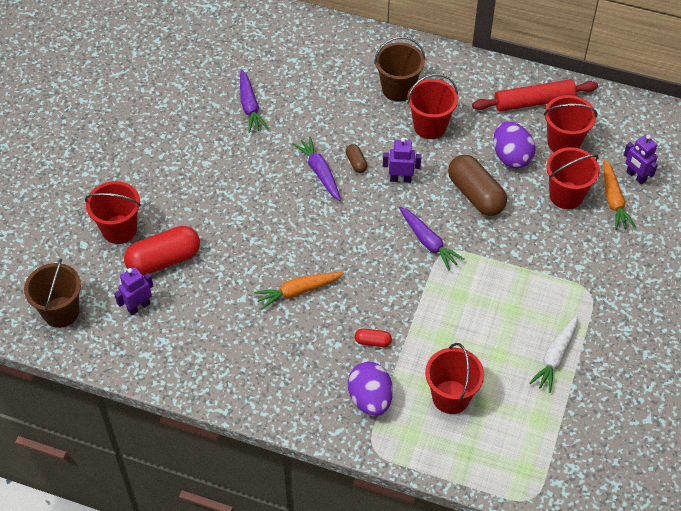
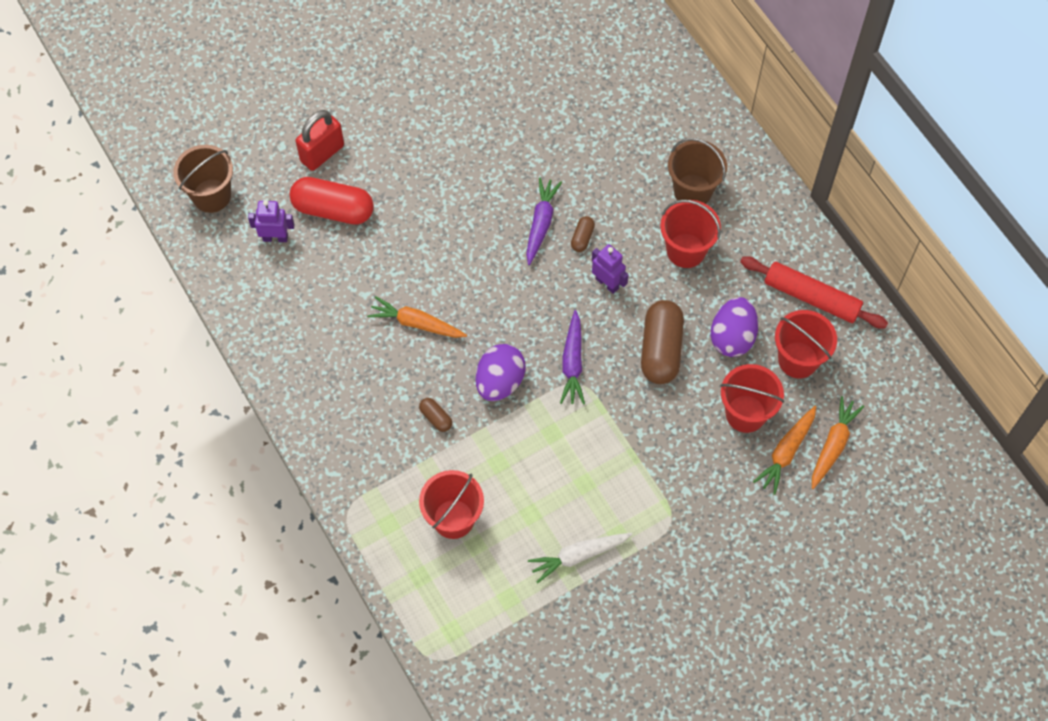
camera: 40 degrees right, 10 degrees up
(119, 229) = (322, 153): red bucket -> red padlock
(250, 106) = (540, 112): purple carrot -> none
(370, 399) = (385, 467): purple egg -> purple egg (500, 382)
(373, 341) = (436, 418): red capsule -> brown capsule
(635, 176) = (833, 445): purple robot -> orange carrot

